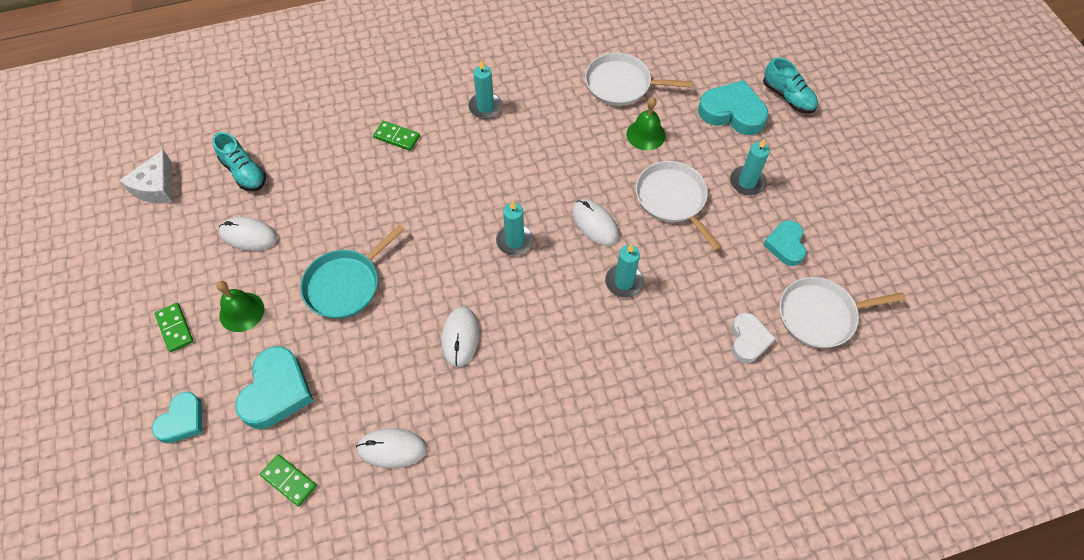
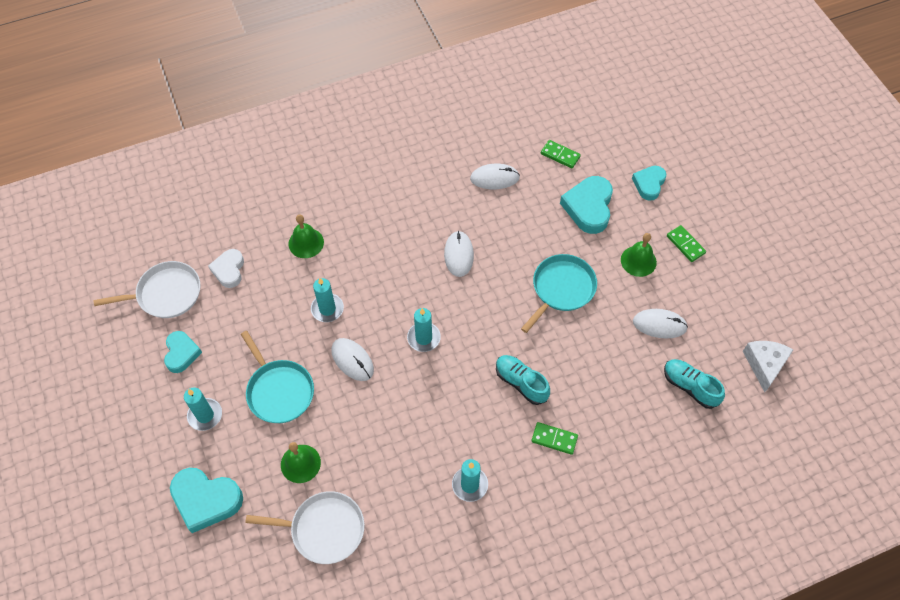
camera: 175 degrees right, 0 degrees up
(654, 369) = (306, 243): none -> green bell
(672, 199) = (279, 391): white pan -> turquoise pan
(788, 97) = (141, 526): turquoise shoe -> turquoise shoe (521, 383)

